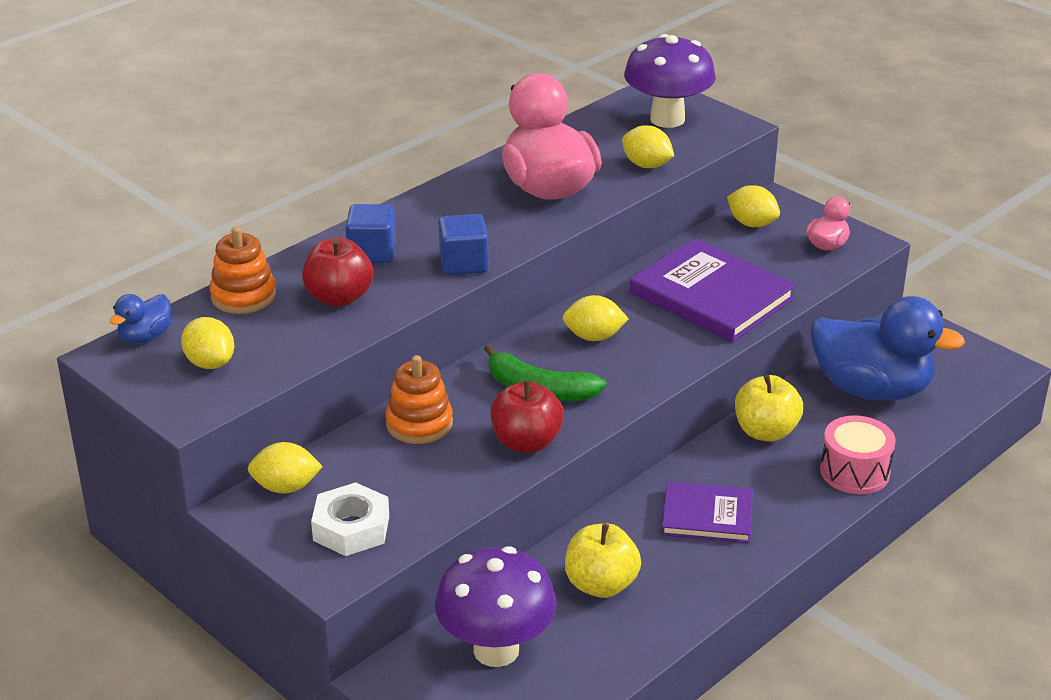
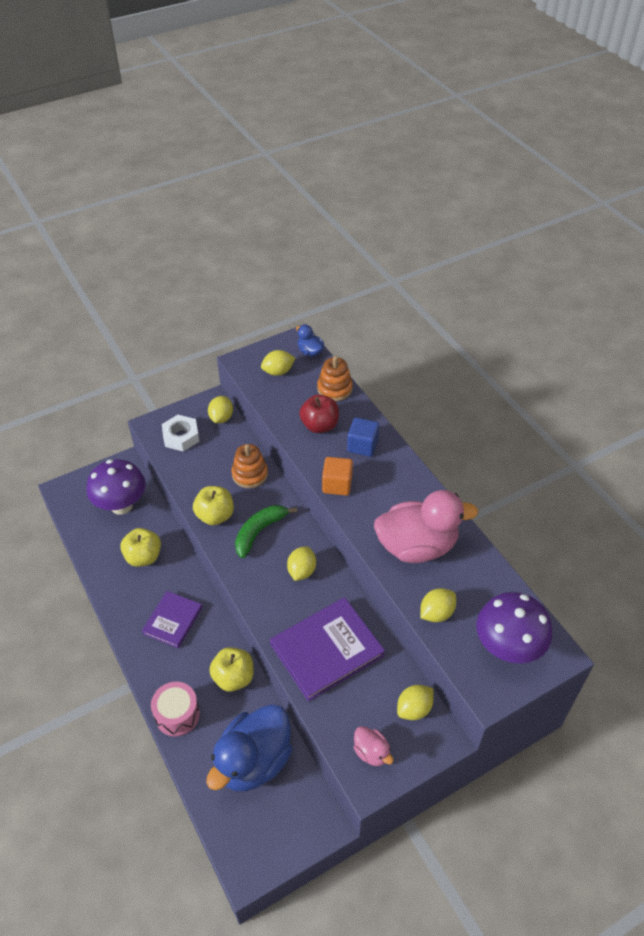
camera: 105 degrees right, 15 degrees up
(463, 263) = (337, 484): blue cube -> orange cube
(526, 443) = (215, 515): red apple -> yellow apple

